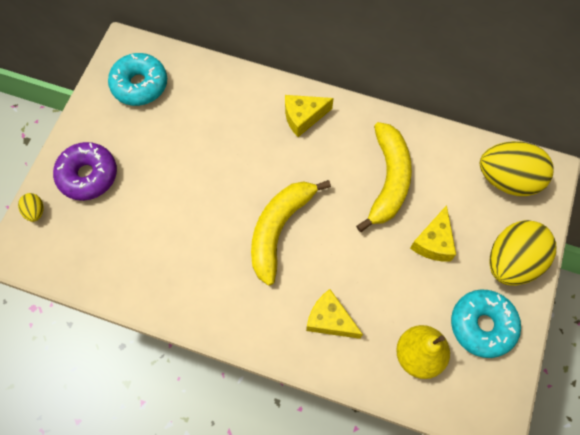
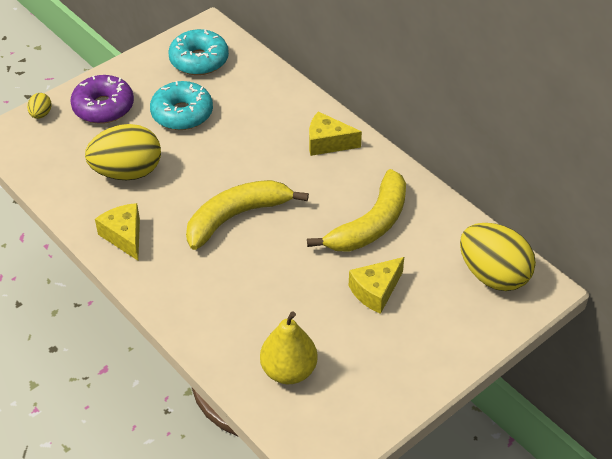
camera: 30 degrees right, 20 degrees down
(330, 320) = (227, 305): yellow cheese -> yellow cheese (124, 236)
(482, 325) = (370, 378): turquoise donut -> turquoise donut (182, 114)
(512, 262) = (443, 342): yellow egg -> yellow egg (127, 172)

